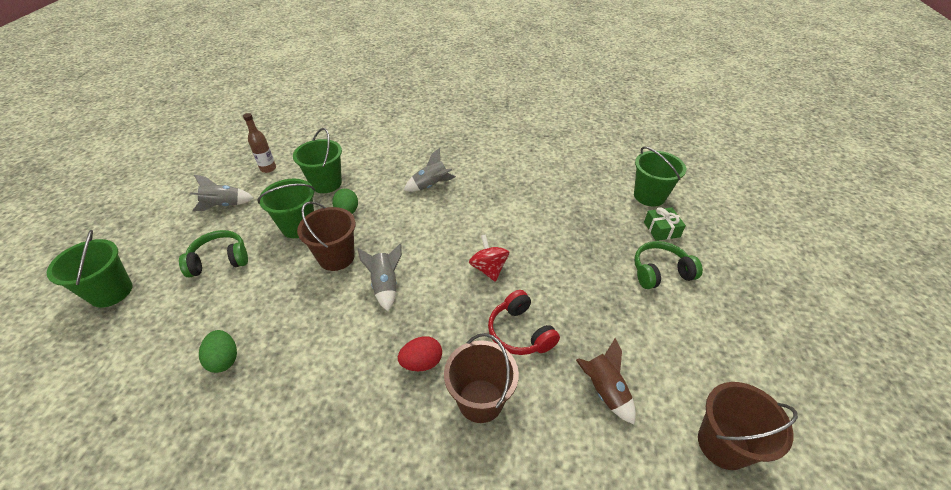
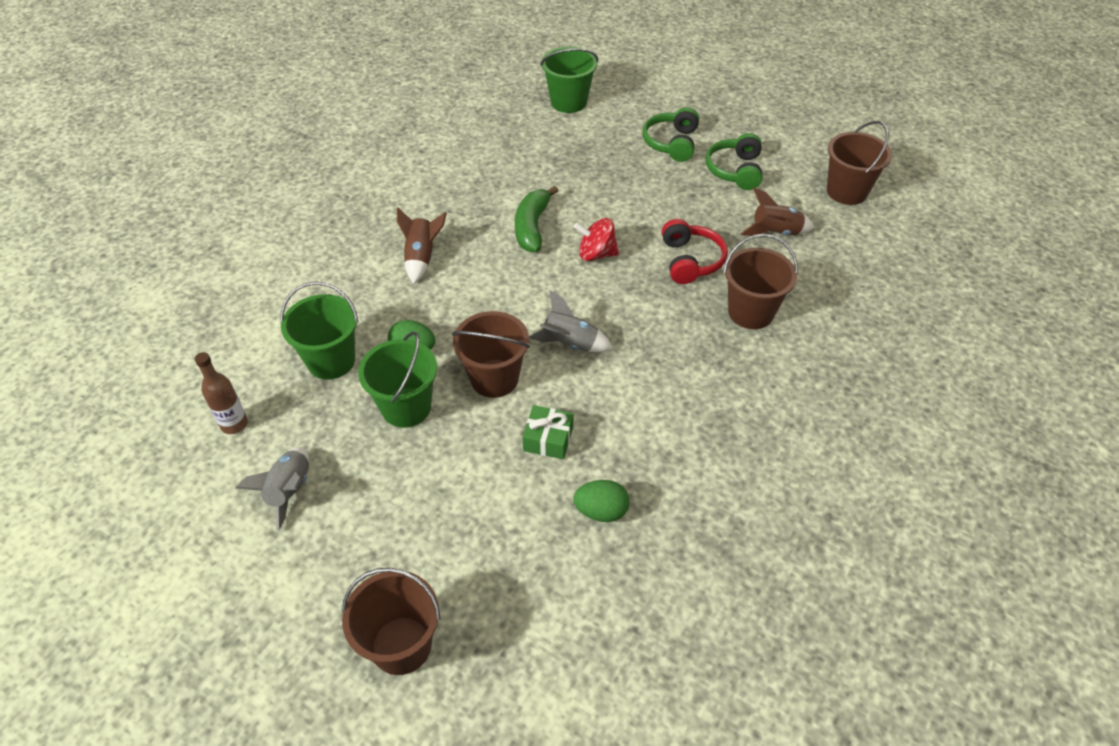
camera: 65 degrees left, 5 degrees up
(111, 292) = (401, 645): green bucket -> brown bucket
(219, 260) = (418, 505): green headphones -> green headphones (735, 170)
(422, 362) = (690, 341): red egg -> none
(431, 186) = (421, 258): grey rocket -> brown rocket
(494, 225) = (532, 227): none -> green banana
(520, 332) = (690, 260): red headphones -> red headphones turned 90 degrees counterclockwise
(661, 229) = (620, 117): green gift -> green gift (548, 439)

